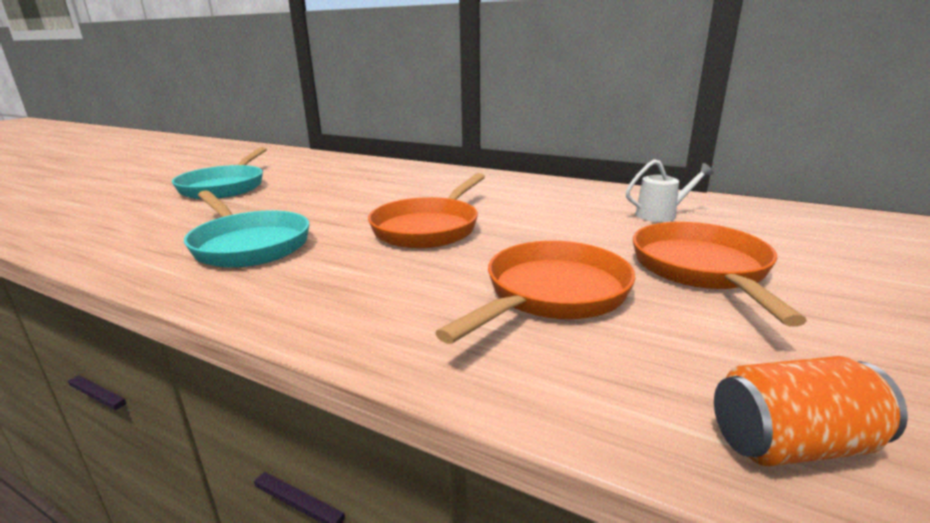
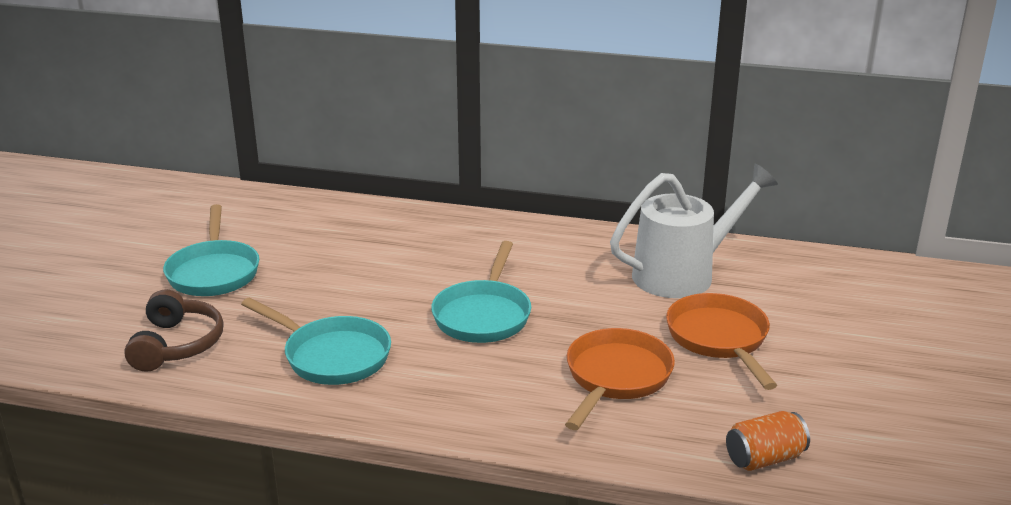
camera: 15 degrees left, 5 degrees up
(127, 225) = (177, 345): none -> brown headphones
(429, 228) = (483, 315): orange pan -> turquoise pan
(661, 214) = (683, 274): white watering can -> white watering can, size x2.27

